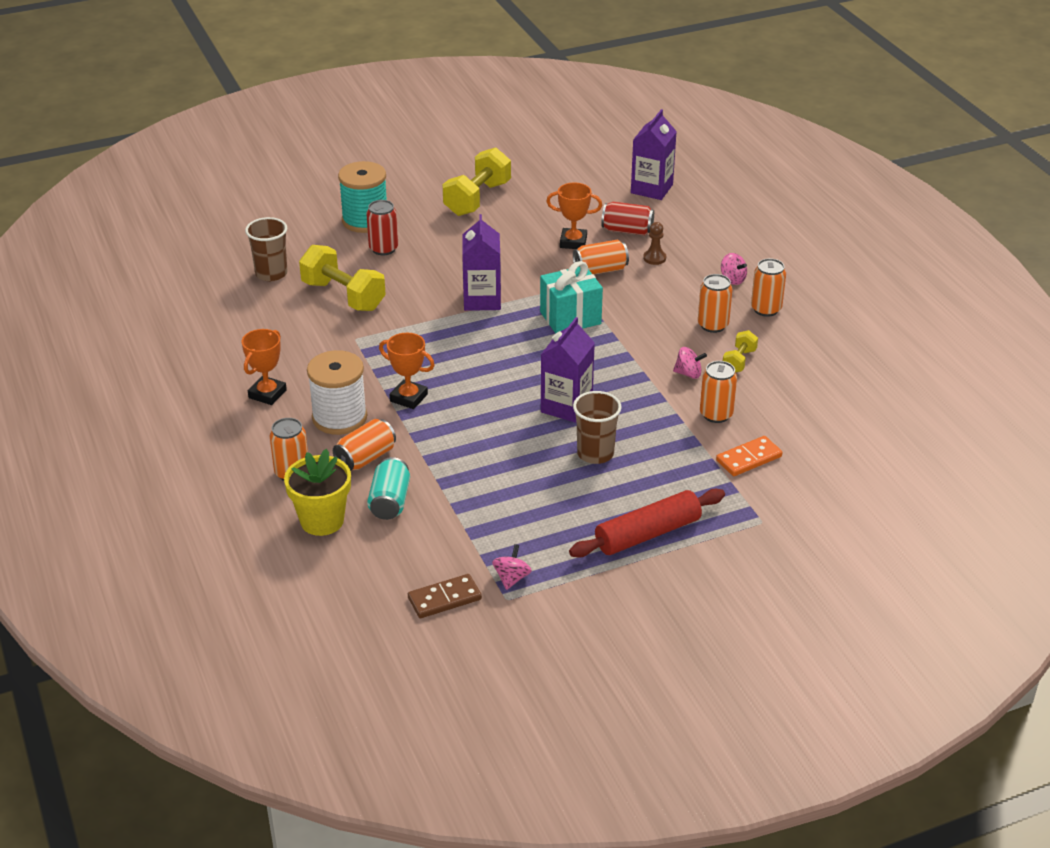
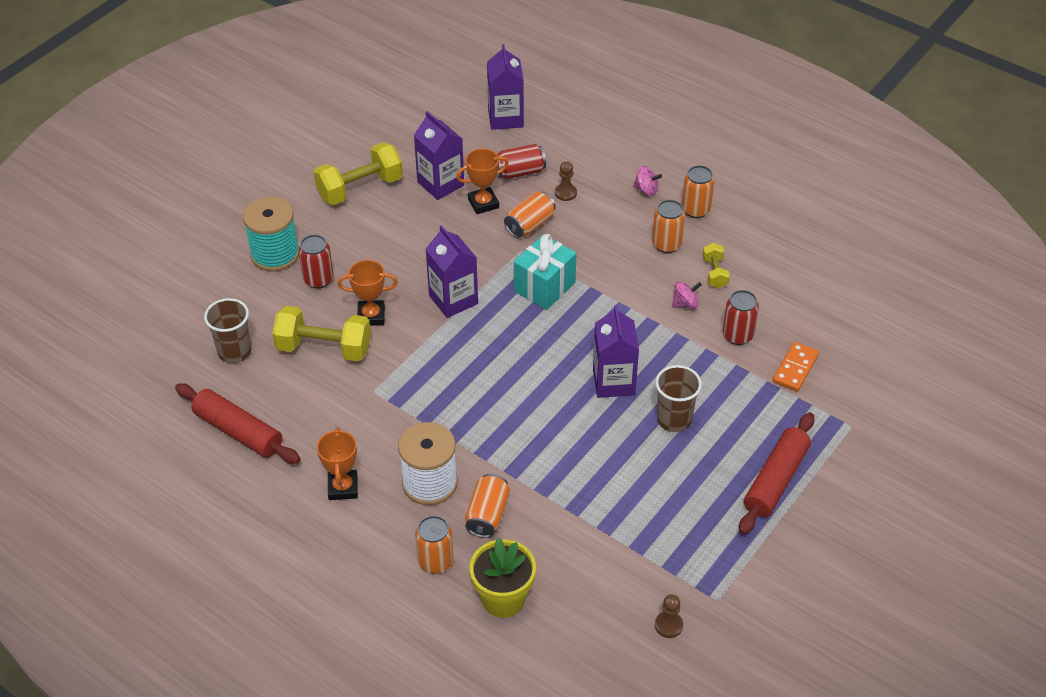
camera: 30 degrees left, 10 degrees up
(223, 326) = (238, 431): none -> red rolling pin
(390, 502) = (545, 550): turquoise can -> none
(408, 398) = (473, 434): orange trophy -> orange trophy (371, 316)
(444, 599) = (668, 625): brown domino -> brown pawn
(477, 199) = (360, 188): yellow dumbbell -> yellow dumbbell turned 60 degrees clockwise
(511, 578) = (705, 577): pink spinning top -> none
(549, 217) = (440, 184): none -> purple carton
(716, 414) = (737, 335): orange can -> red can

